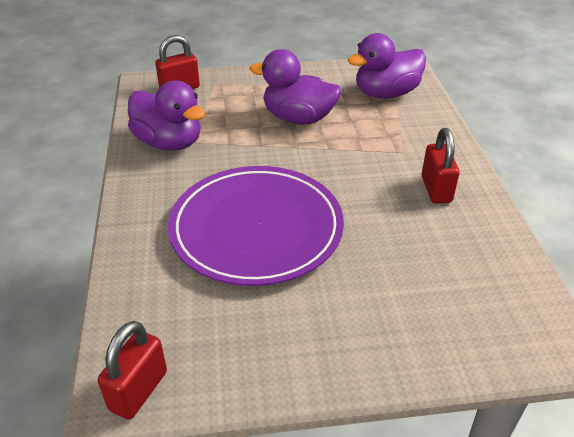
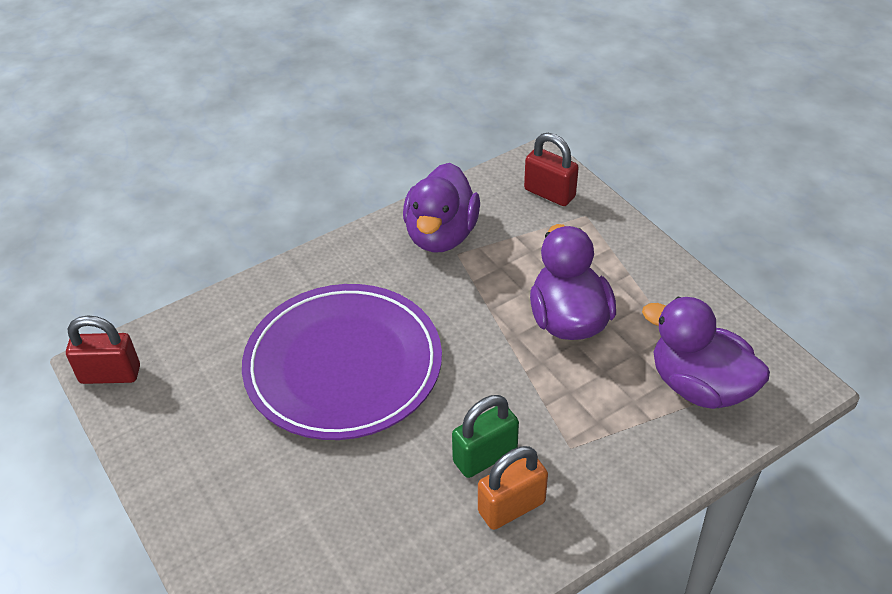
camera: 65 degrees right, 5 degrees up
(388, 187) = (485, 456): none -> green padlock
(436, 189) = (511, 507): red padlock -> orange padlock

